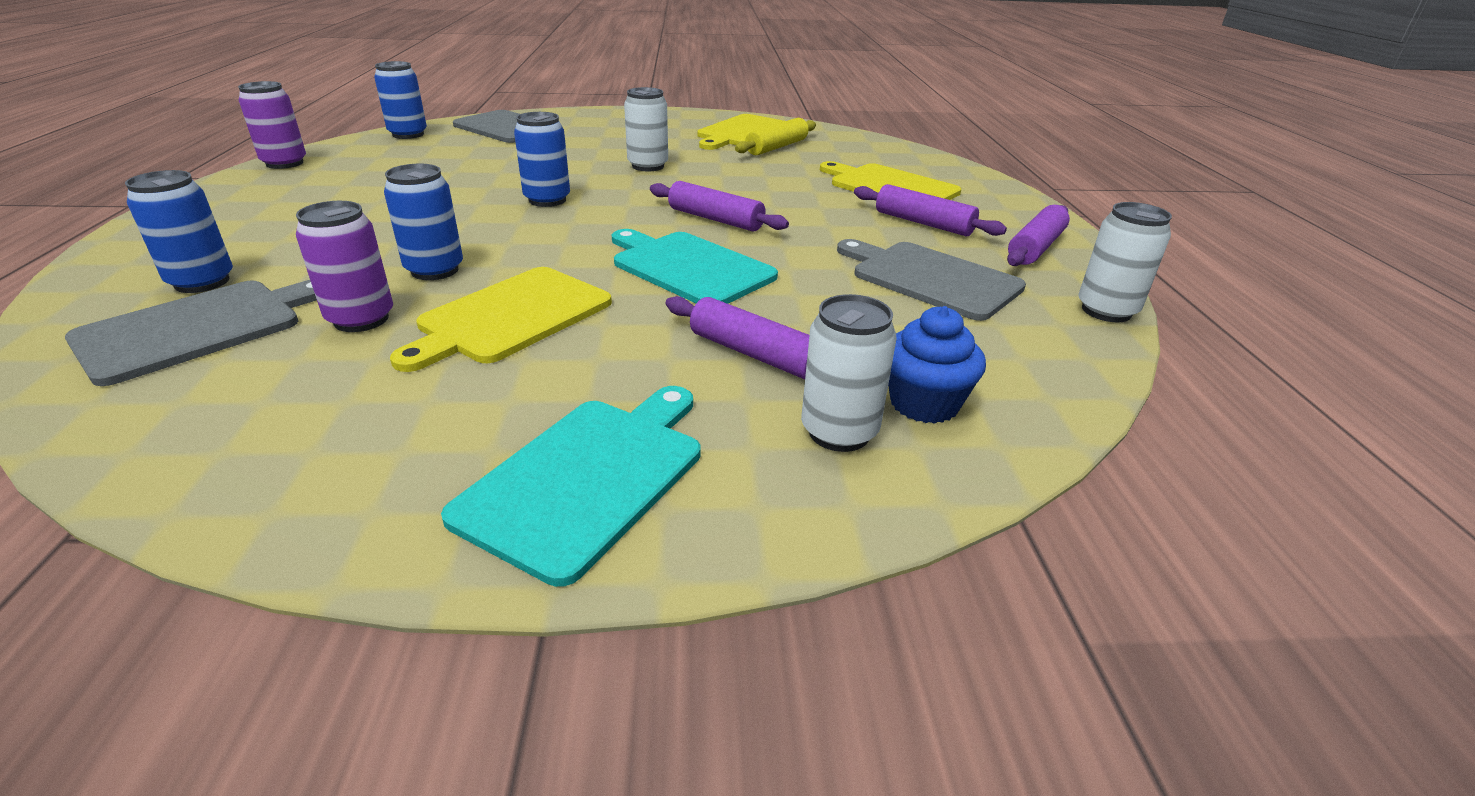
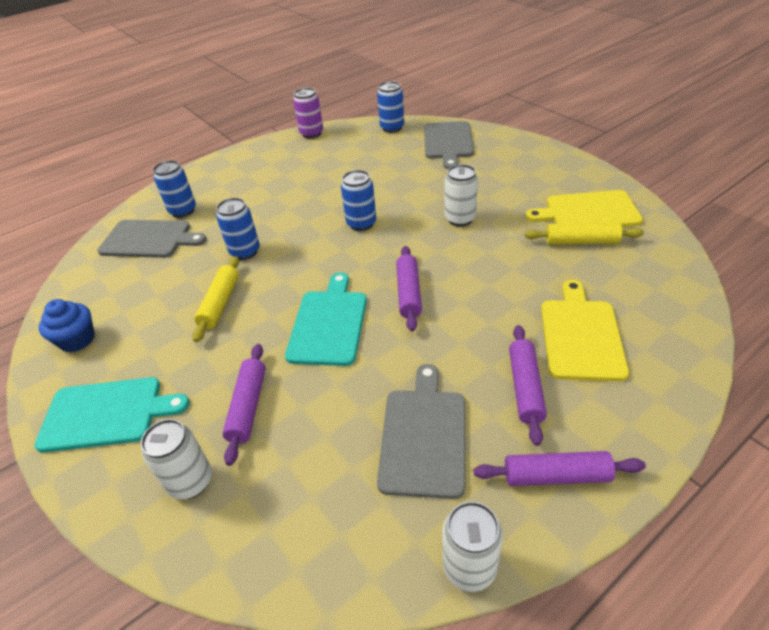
camera: 60 degrees right, 10 degrees up
(361, 319) = (185, 268): purple can -> none
(510, 317) = (220, 303): yellow cutting board -> yellow rolling pin
(924, 403) = (244, 506): blue cupcake -> blue cupcake (77, 340)

